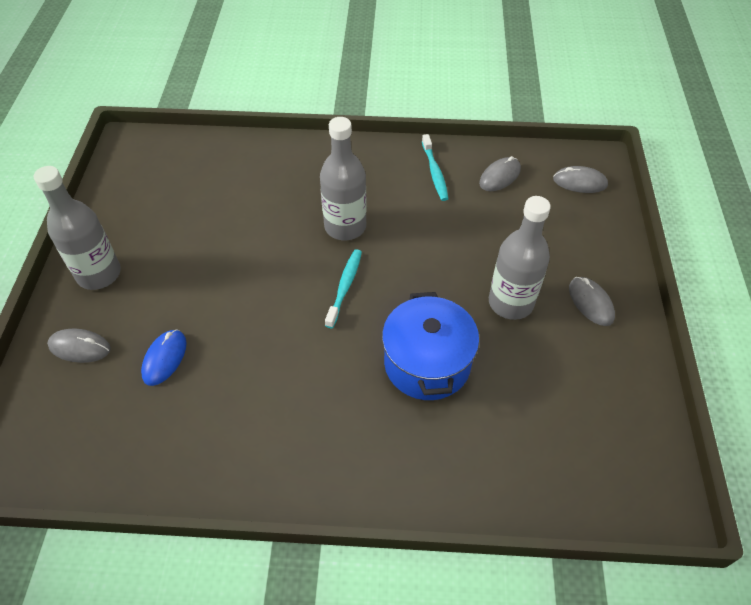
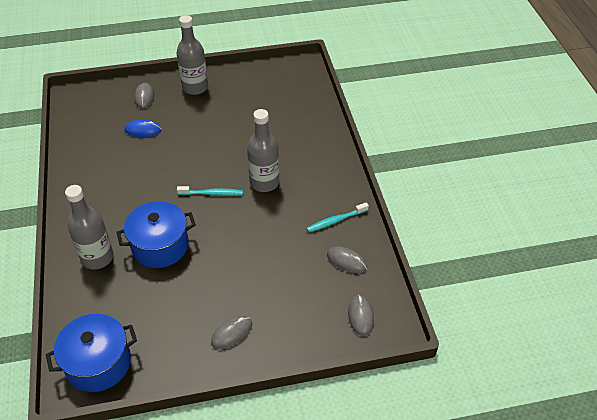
camera: 75 degrees right, 5 degrees down
(510, 303) = (220, 284): grey bottle -> grey bottle (97, 258)
(626, 465) = (98, 363): none -> blue pot

